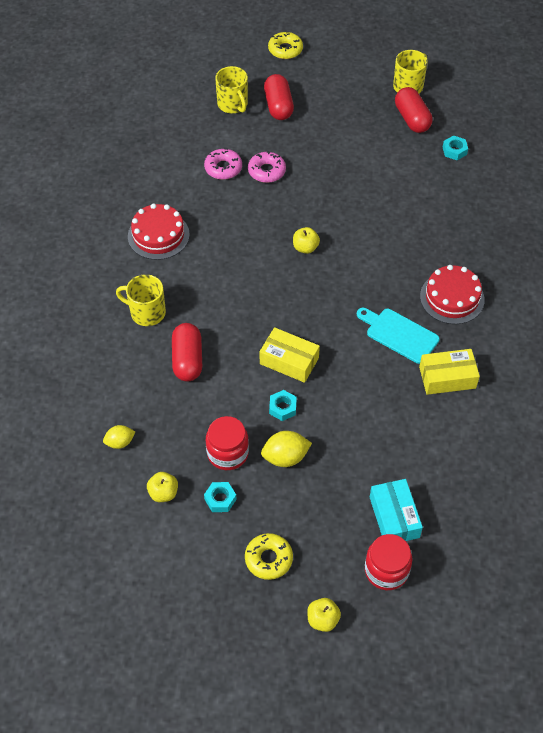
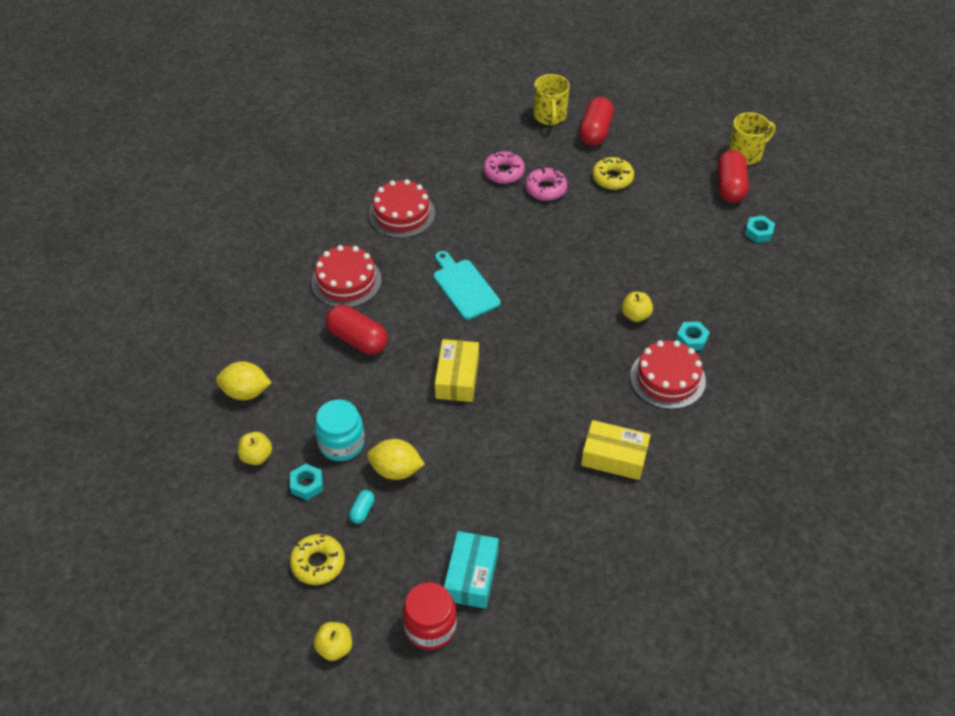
camera: 25 degrees right, 5 degrees down
(120, 442) = (246, 392): yellow lemon -> yellow lemon, size x1.54
(147, 312) = (346, 281): yellow mug -> red cake
(187, 360) = (358, 339): red capsule -> red capsule turned 75 degrees counterclockwise
(227, 453) = (341, 443): red jar -> turquoise jar
(278, 501) = (362, 511): none -> turquoise capsule
(282, 408) = (423, 421): turquoise nut -> turquoise nut (691, 339)
(285, 50) = (634, 81): yellow donut -> yellow donut (612, 178)
(289, 361) = (457, 378): yellow box -> yellow box turned 45 degrees clockwise
(305, 248) = (541, 275): yellow apple -> yellow apple (635, 315)
(399, 334) = (588, 394): turquoise cutting board -> turquoise cutting board (464, 287)

